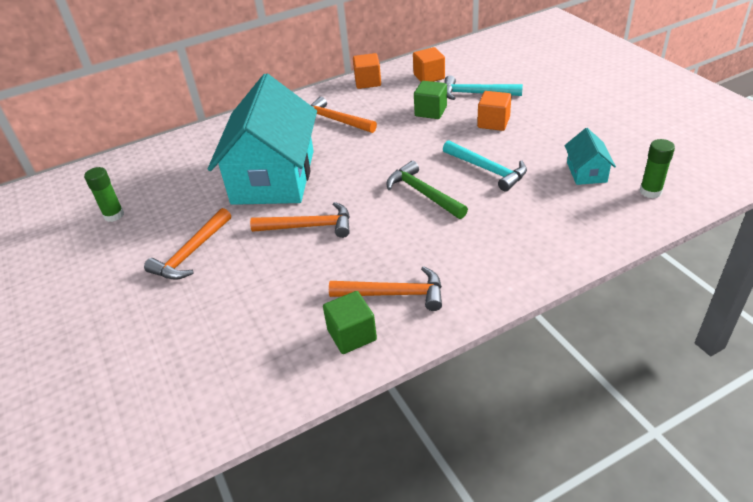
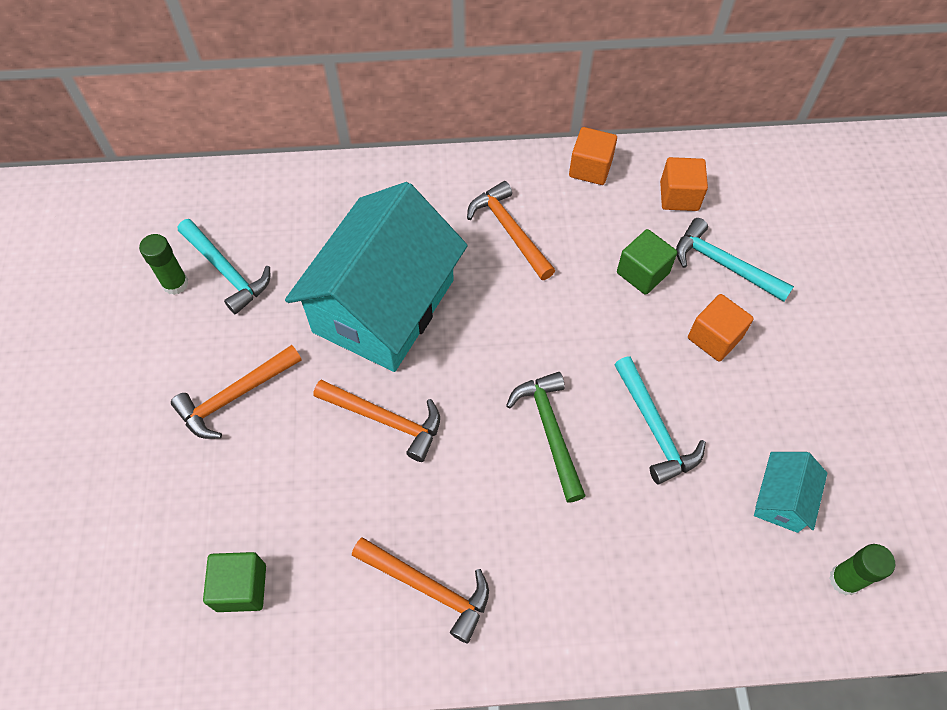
camera: 20 degrees right, 20 degrees up
(150, 197) = (226, 271): none -> turquoise hammer
(352, 335) = (351, 626): green cube -> green cube (241, 587)

